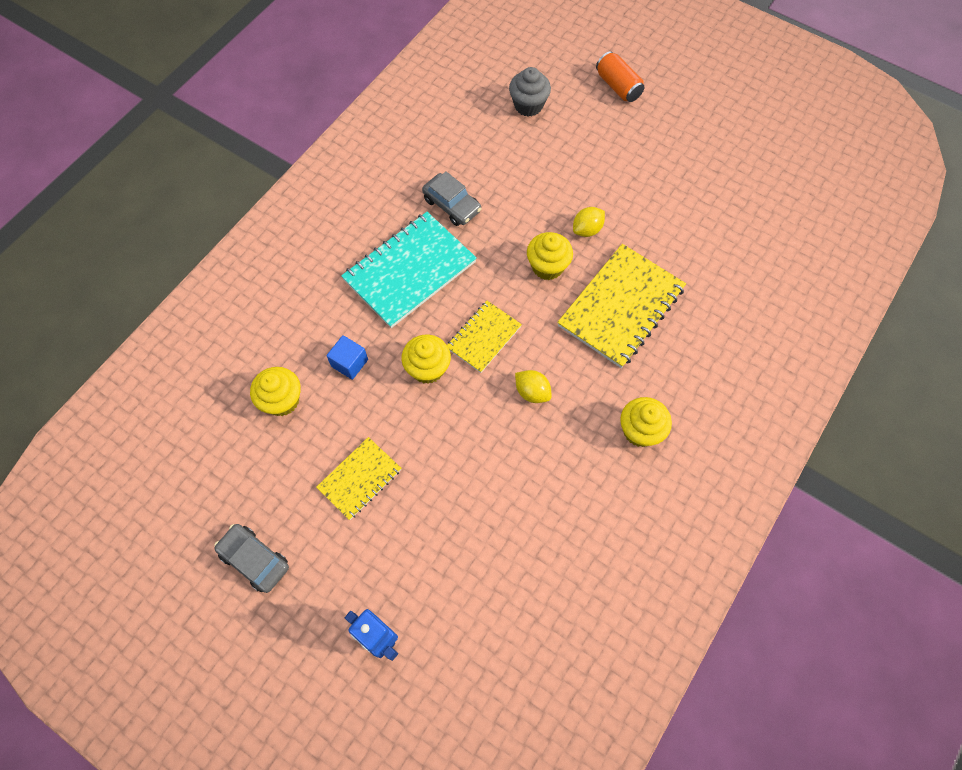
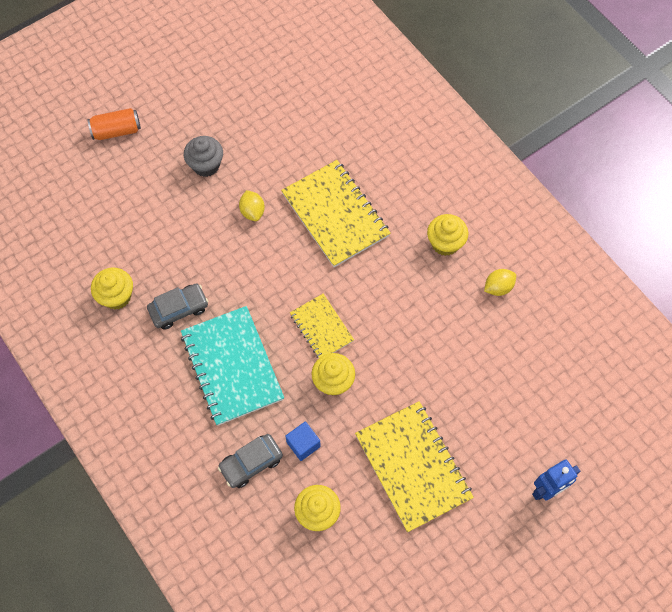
camera: 70 degrees left, 0 degrees up
(254, 560) = (455, 572): grey car -> grey car (251, 463)
(360, 479) = (413, 466): yellow notebook -> yellow notebook, size x1.76
(528, 105) = (101, 209): grey cupcake -> grey cupcake (206, 165)
(532, 392) = (385, 308): yellow lemon -> yellow lemon (498, 287)
(547, 267) = (275, 255): yellow cupcake -> yellow cupcake (117, 296)

